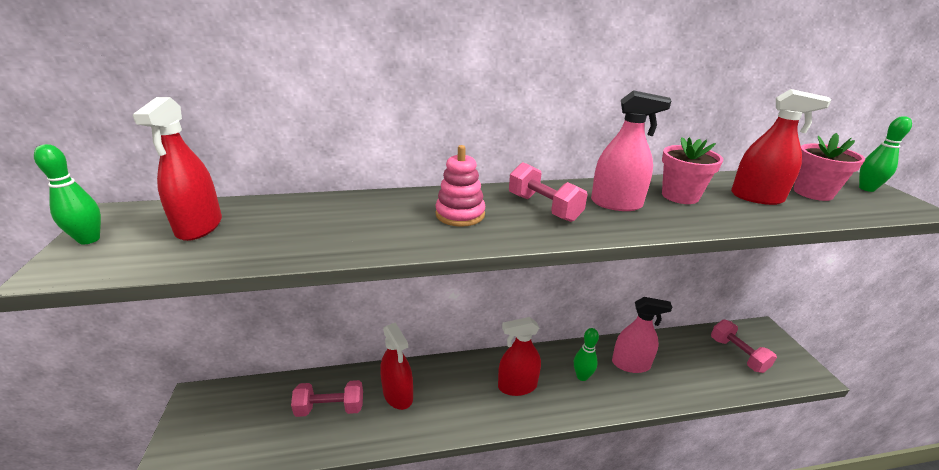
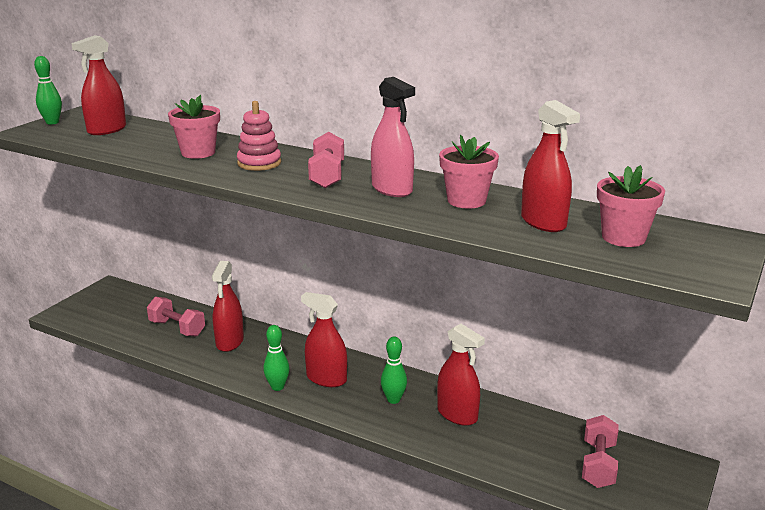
camera: 40 degrees right, 5 degrees down
(374, 222) = (198, 153): none -> pink flower pot
(630, 364) = (457, 414): pink spray bottle -> red spray bottle
(866, 189) = (711, 254): green bowling pin -> green bowling pin (277, 387)

